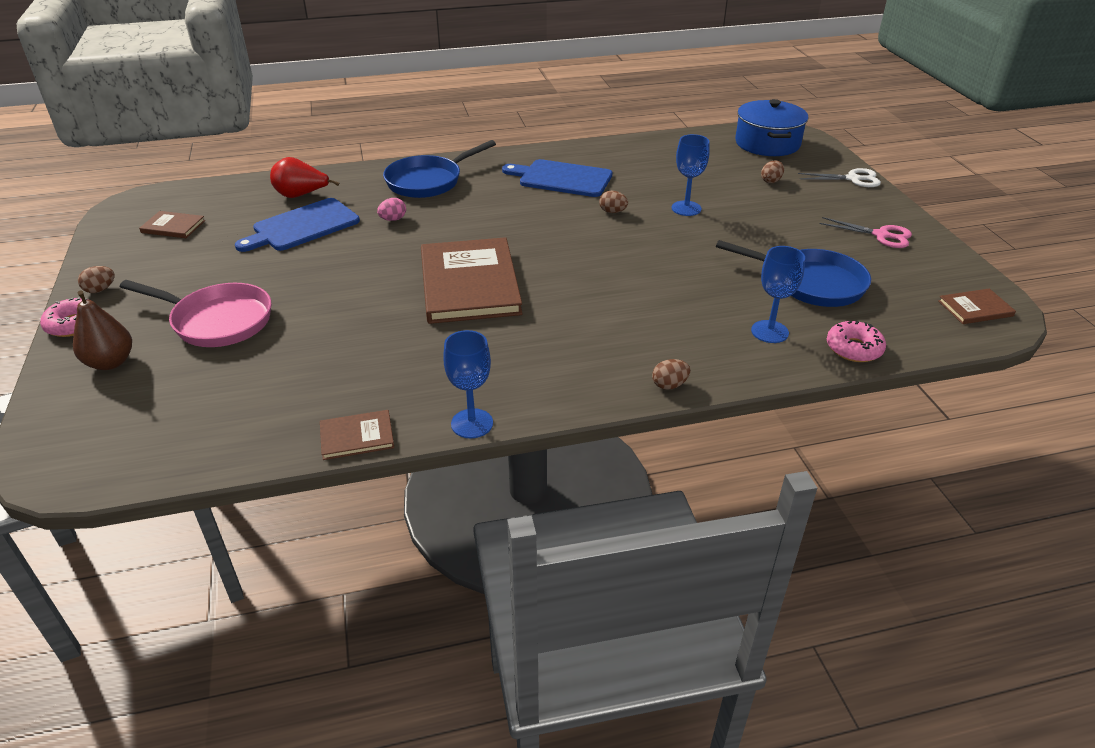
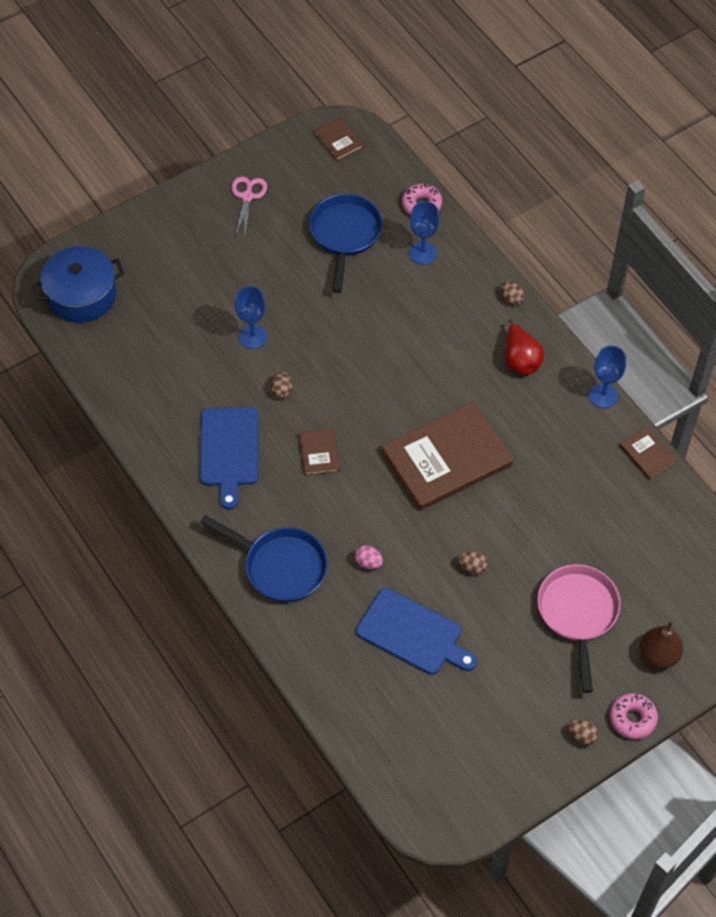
camera: 110 degrees left, 20 degrees up
(173, 227) = (462, 750): brown book -> brown book (319, 453)
(301, 195) = (356, 668): red pear -> red pear (520, 360)
(771, 181) = (171, 282): brown egg -> brown egg (472, 567)
(853, 179) = (143, 221): white scissors -> none

